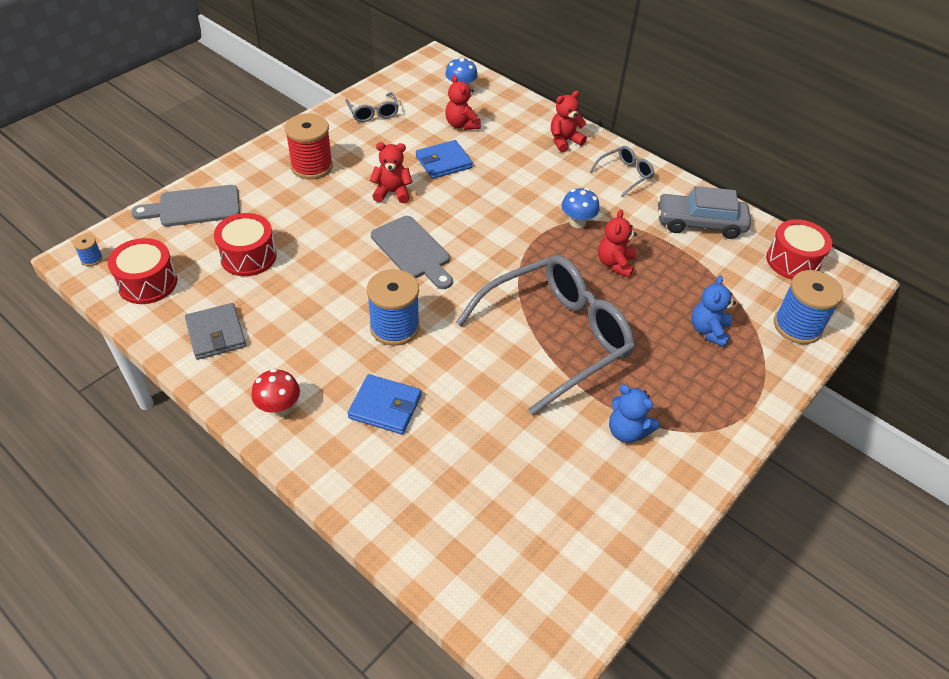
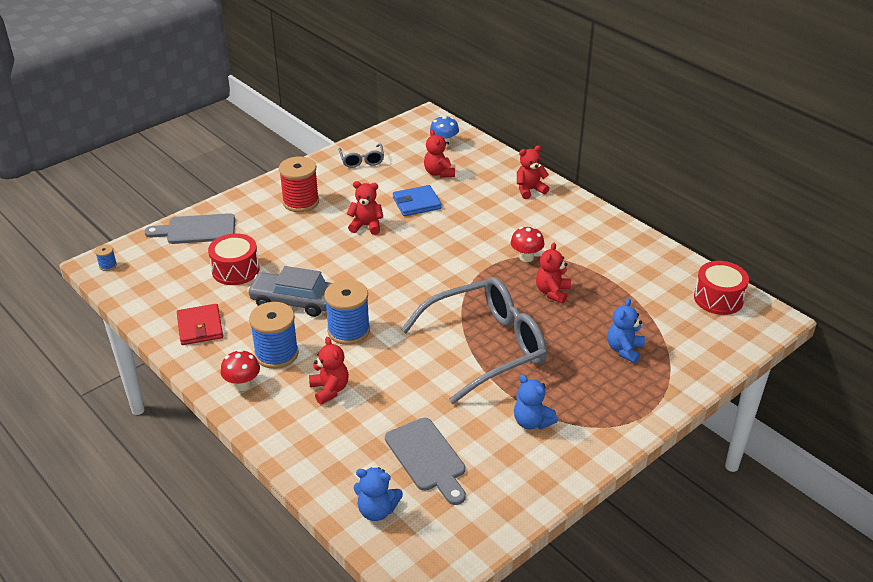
camera: 10 degrees right, 10 degrees down
(147, 283) = (150, 286): red drum -> none
(216, 334) = (200, 327): grey wallet -> red wallet
(385, 406) = (330, 389): blue wallet -> red teddy bear
(413, 251) = (375, 273): grey cutting board -> grey cutting board (427, 458)
(470, 568) = (377, 510): none -> blue teddy bear
(577, 222) = (526, 257): blue mushroom -> red mushroom
(625, 175) = (579, 220): grey glasses -> none
(700, 223) = (639, 263): grey car -> grey car (294, 301)
(797, 326) = (707, 351): blue spool -> blue spool (276, 354)

